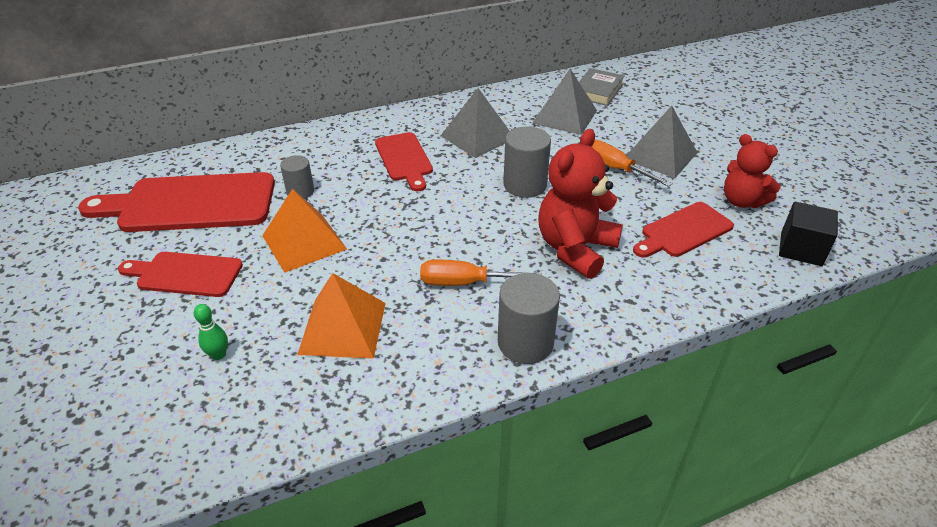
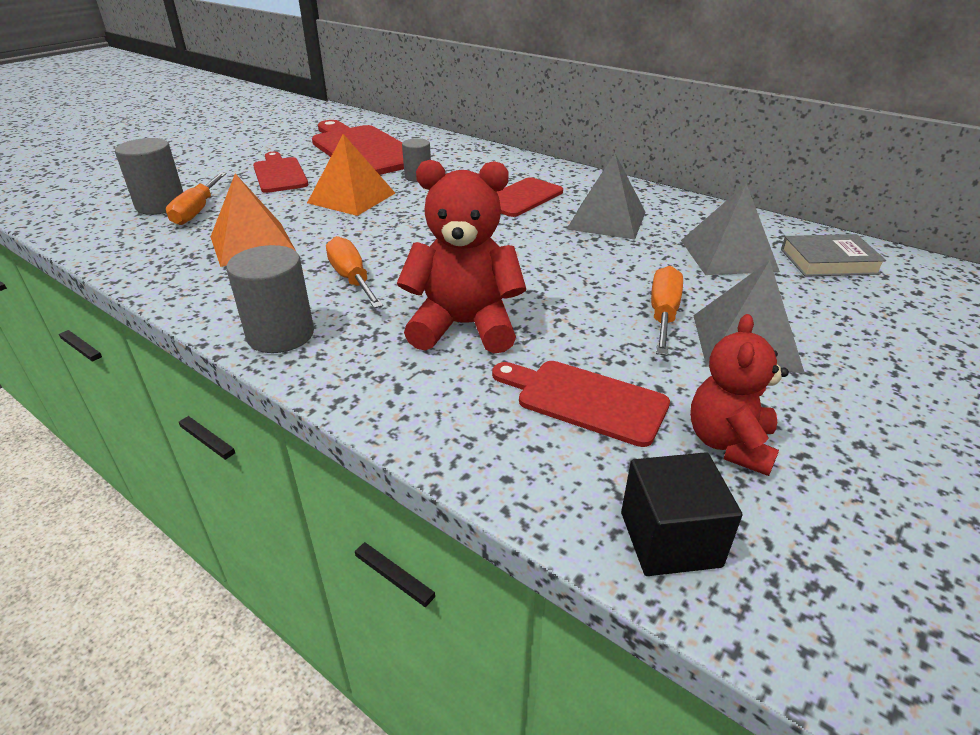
camera: 60 degrees right, 5 degrees down
(218, 354) = (197, 211): green bowling pin -> orange screwdriver
(525, 185) = (551, 267): grey cylinder -> grey cylinder (161, 205)

